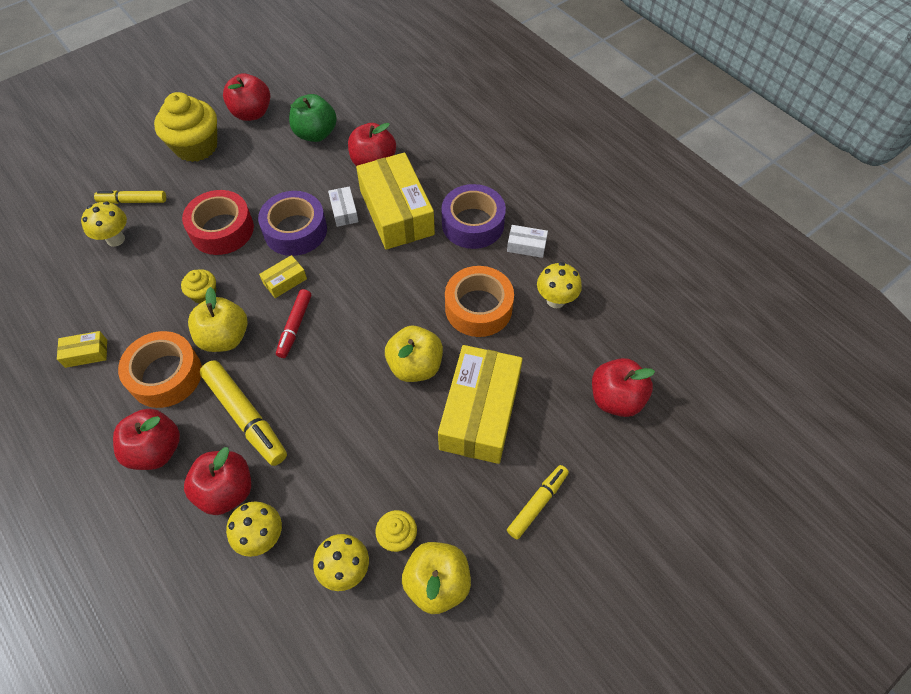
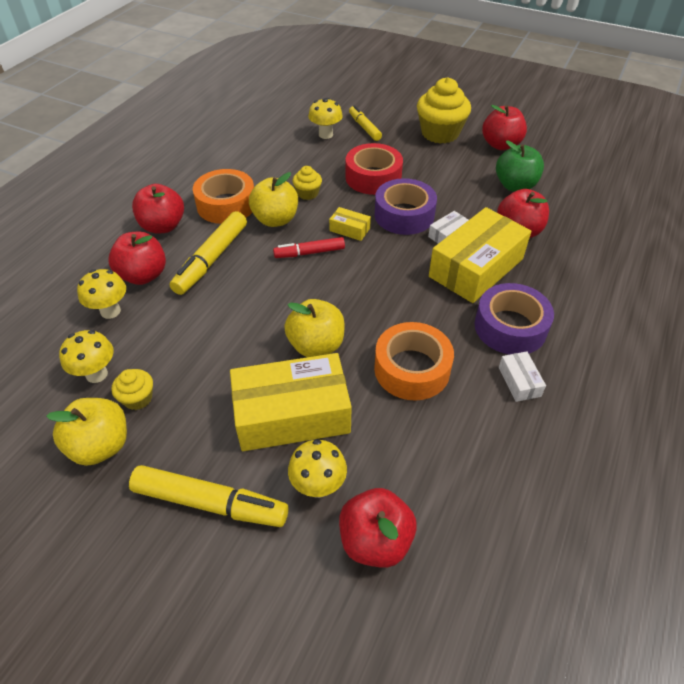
camera: 65 degrees right, 10 degrees down
(86, 353) = (224, 163): yellow box -> none
(537, 503) = (210, 503): yellow marker -> yellow marker, size x1.60
(555, 300) = (468, 433): yellow mushroom -> yellow mushroom (318, 486)

